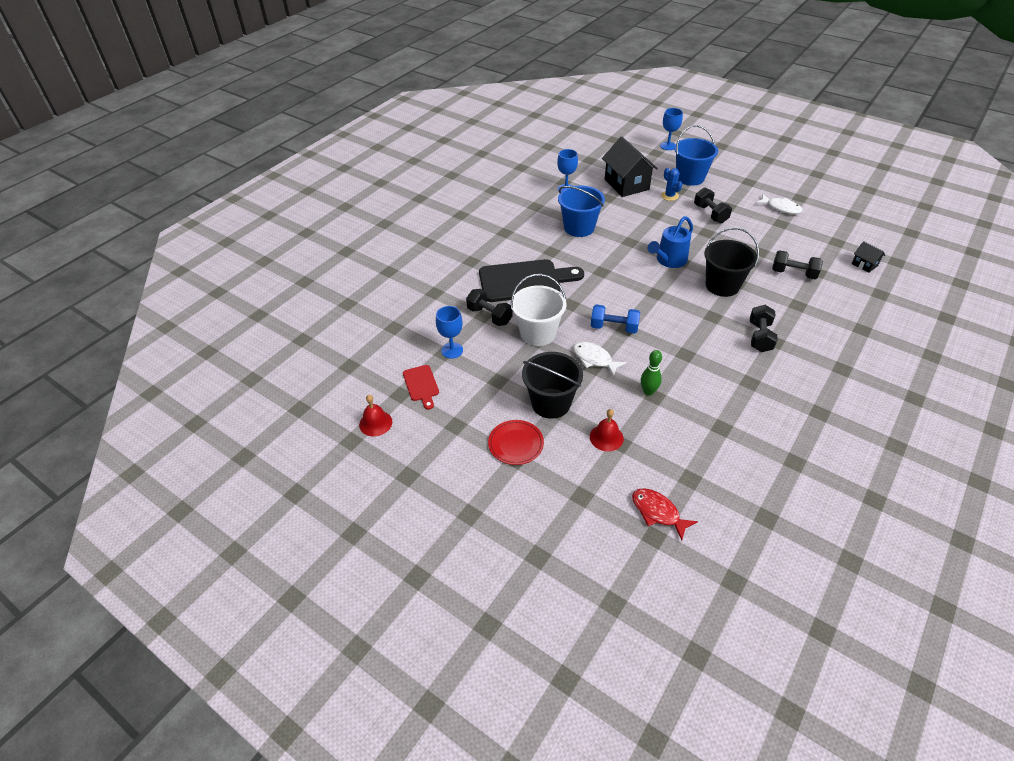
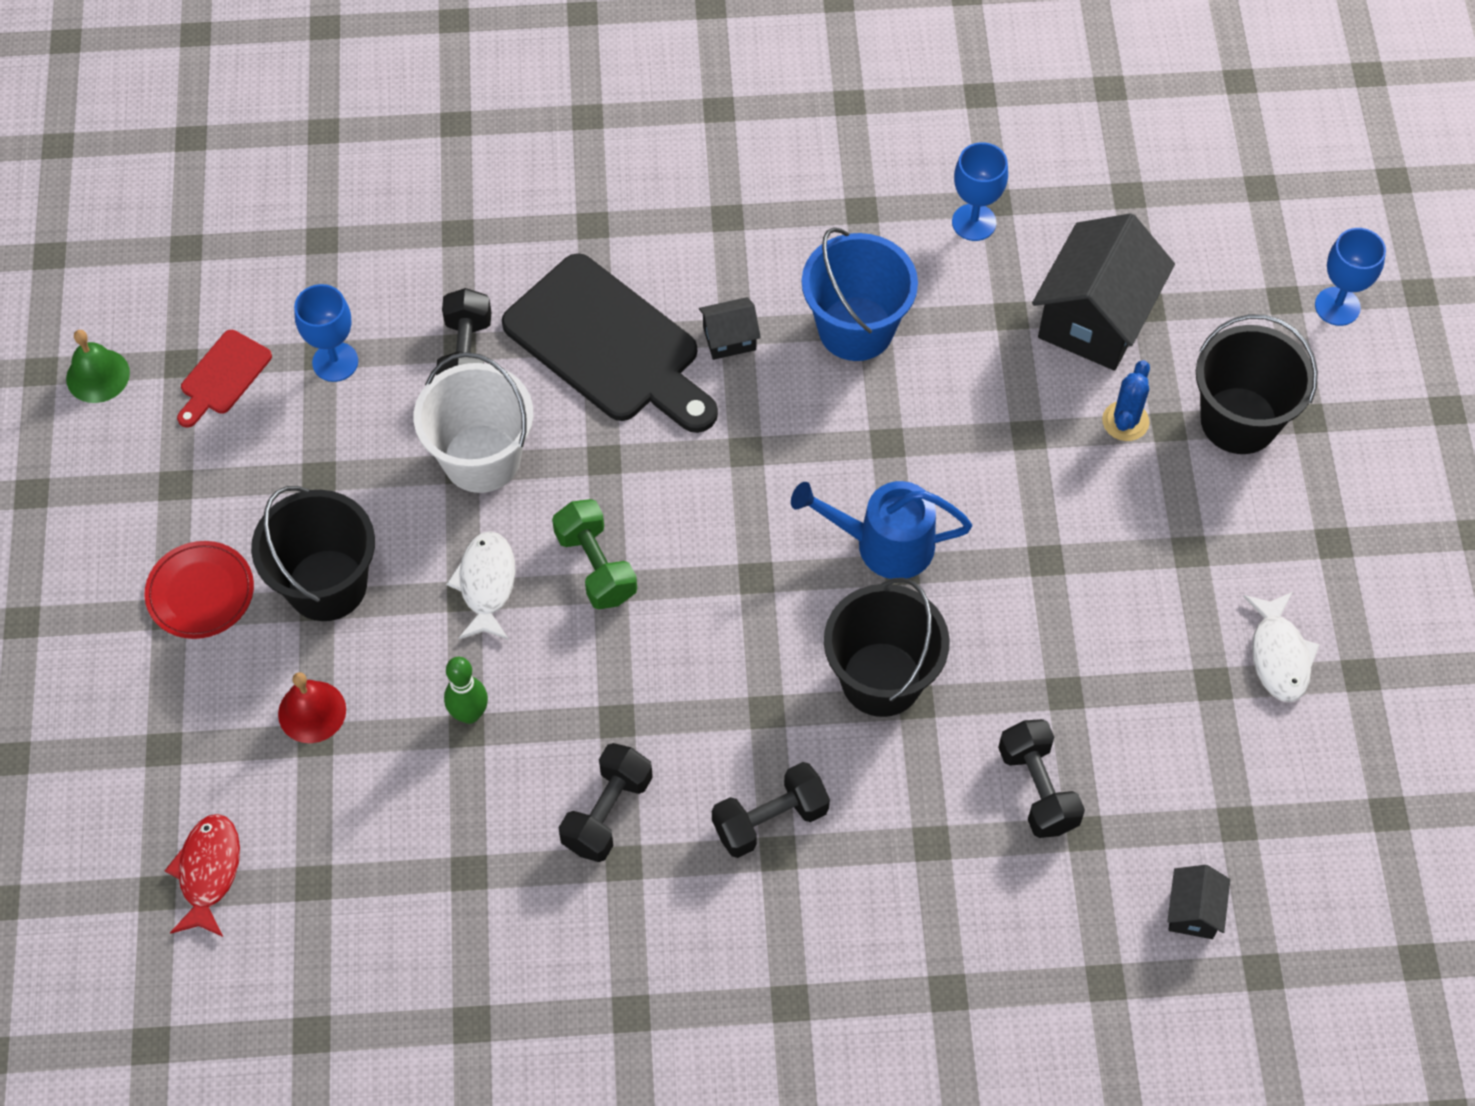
camera: 50 degrees right, 15 degrees up
(375, 423) = (98, 375): red bell -> green bell
(553, 254) = (729, 339): none -> black house
(614, 328) = (596, 566): blue dumbbell -> green dumbbell
(690, 178) = (1239, 420): blue bucket -> black bucket
(710, 214) = (1125, 532): black dumbbell -> black dumbbell (607, 812)

